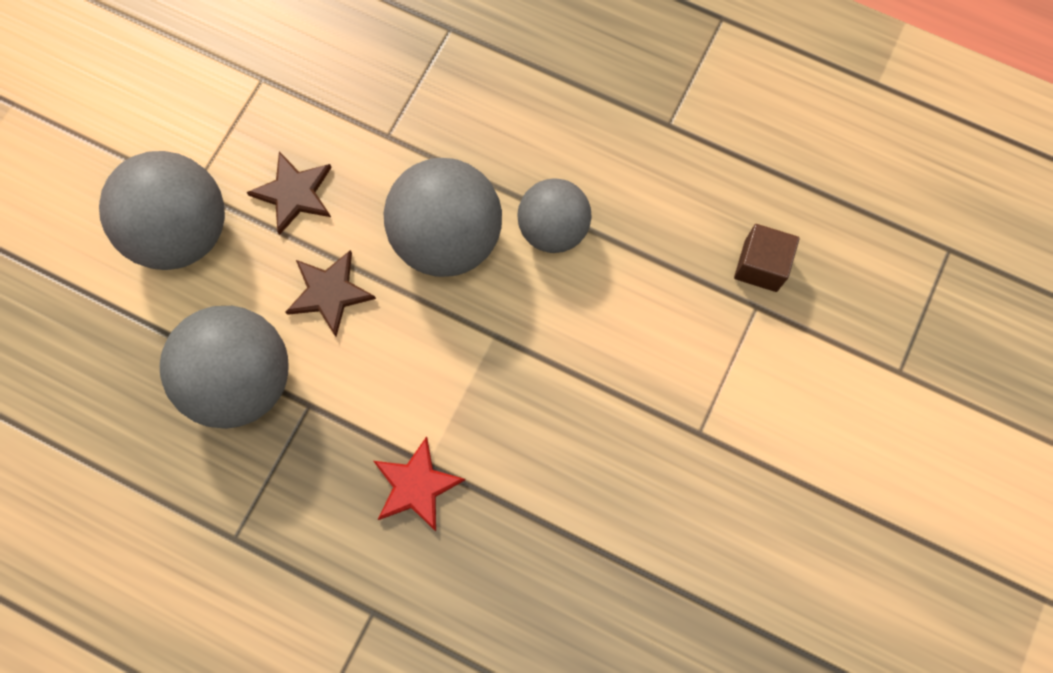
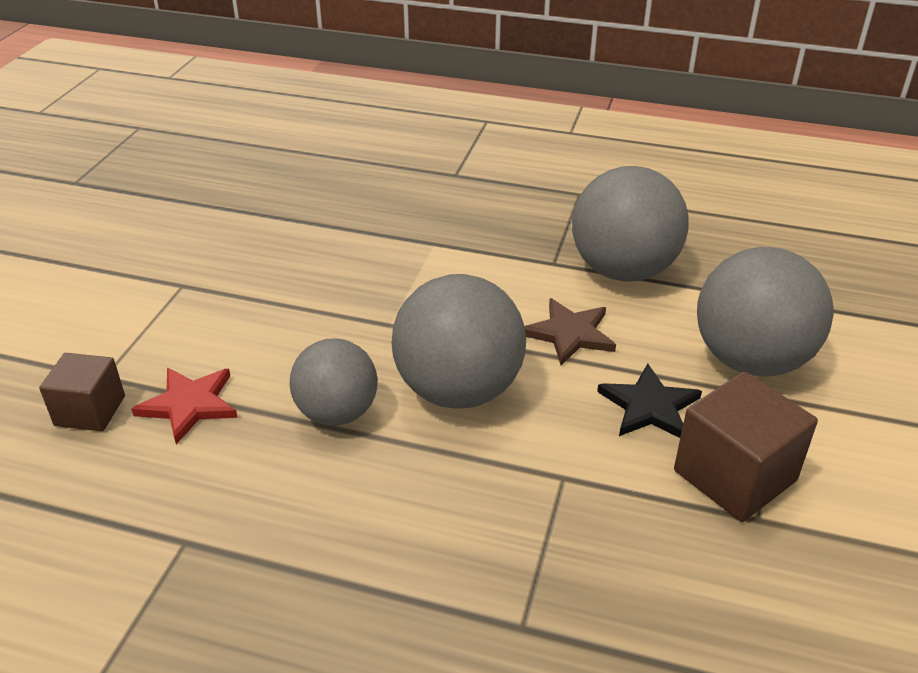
camera: 170 degrees right, 35 degrees down
(260, 116) = (734, 475): none -> brown cube
(294, 193) = (649, 406): brown star -> black star
(416, 485) = (441, 231): red star -> red star (189, 405)

